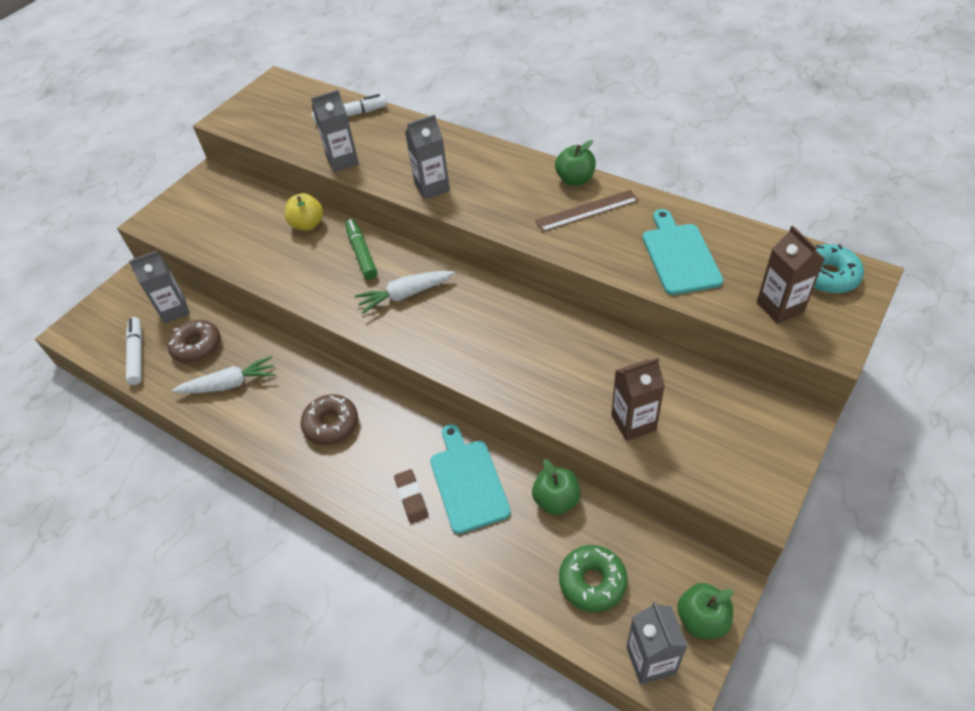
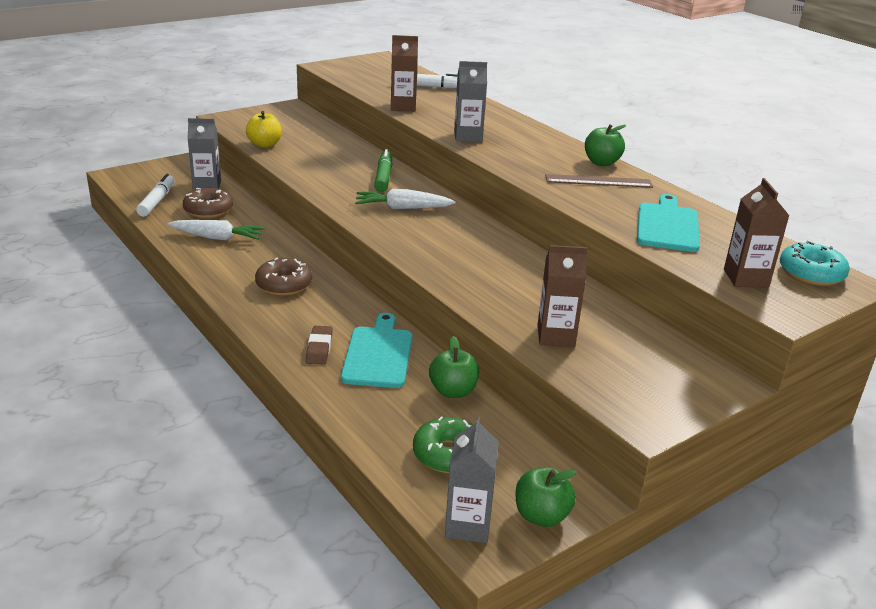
camera: 15 degrees right, 20 degrees down
(307, 224) = (350, 151): yellow apple -> yellow apple (264, 144)
(342, 160) = (403, 107): grey carton -> brown carton

